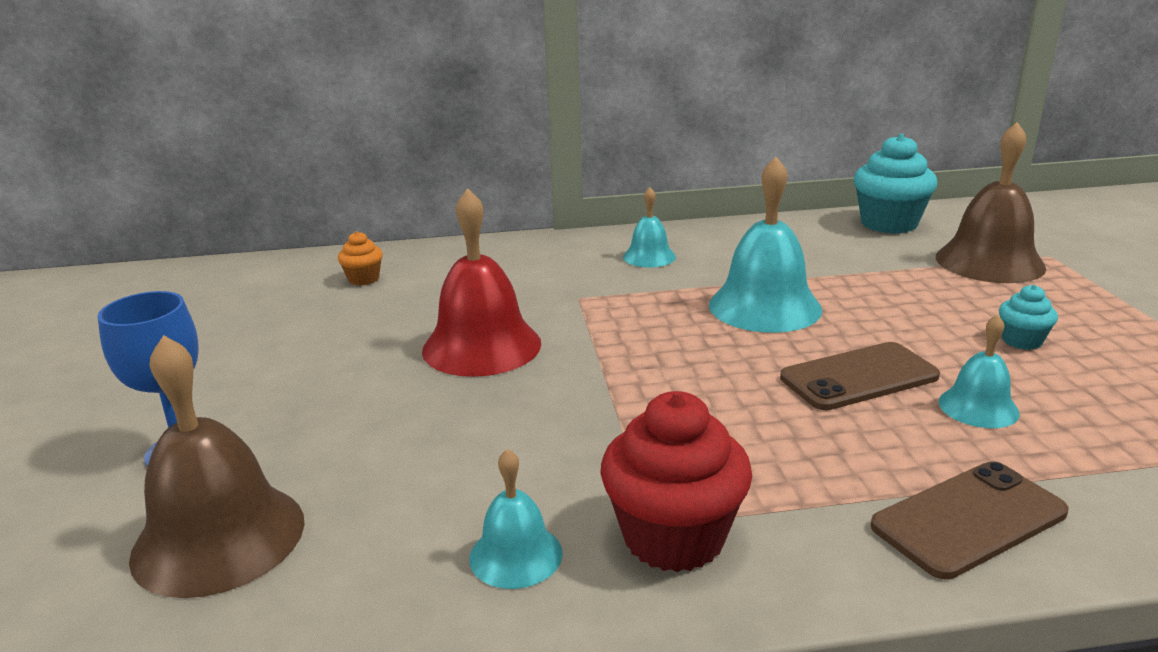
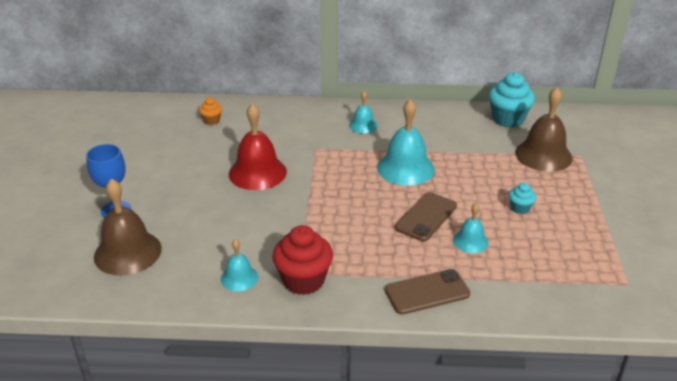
camera: 10 degrees right, 10 degrees up
(859, 377) = (426, 217): brown phone -> brown phone turned 45 degrees counterclockwise

